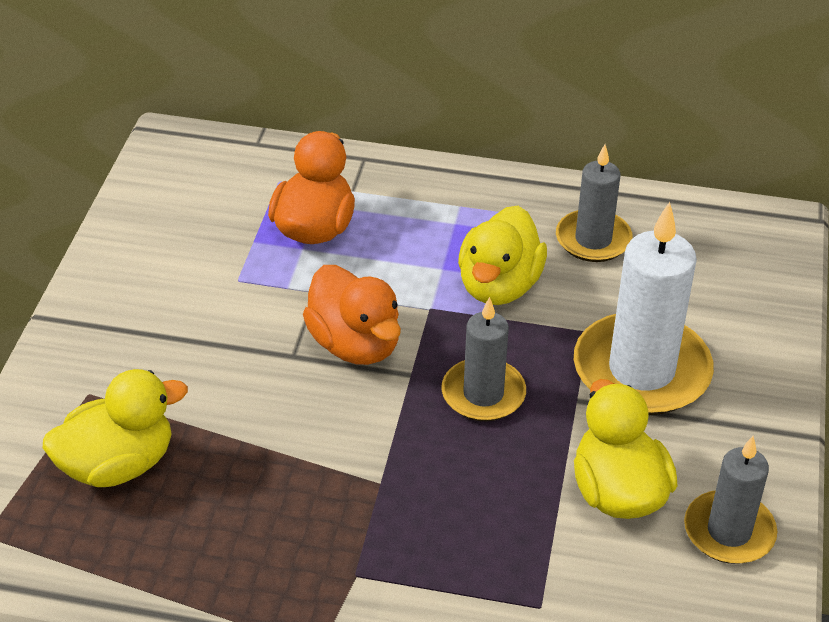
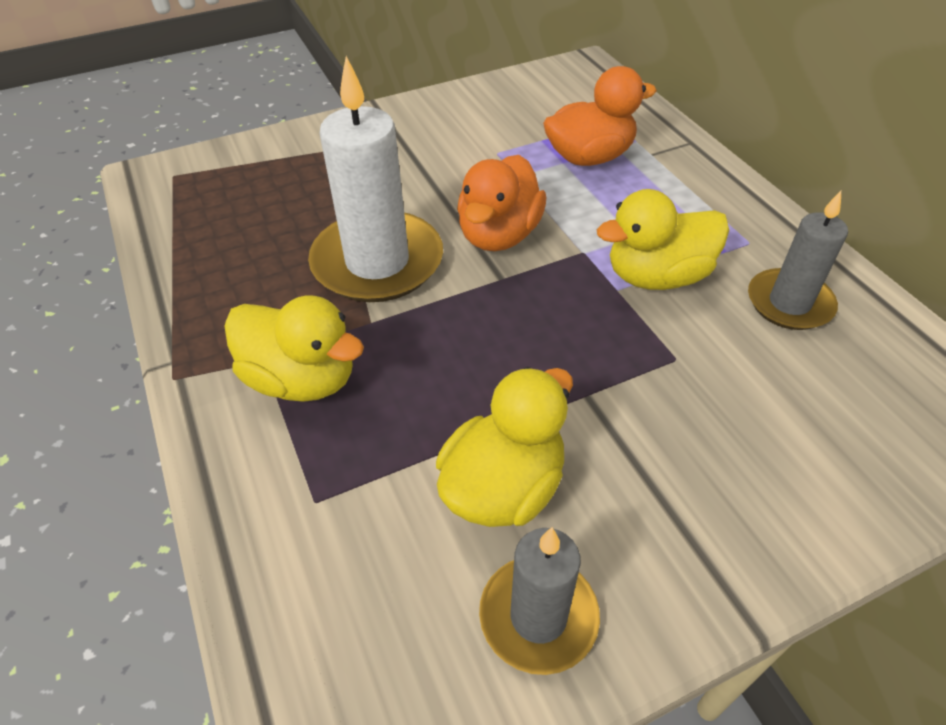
camera: 55 degrees right, 5 degrees up
(118, 465) = (275, 193): yellow duck -> yellow duck (302, 379)
(483, 394) = (526, 331): grey candle -> none
(641, 370) = (675, 422): white candle -> white candle (377, 262)

